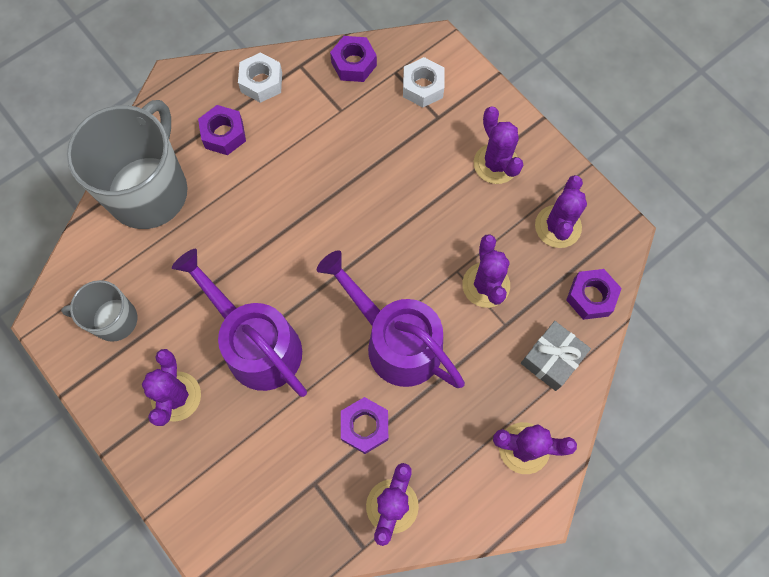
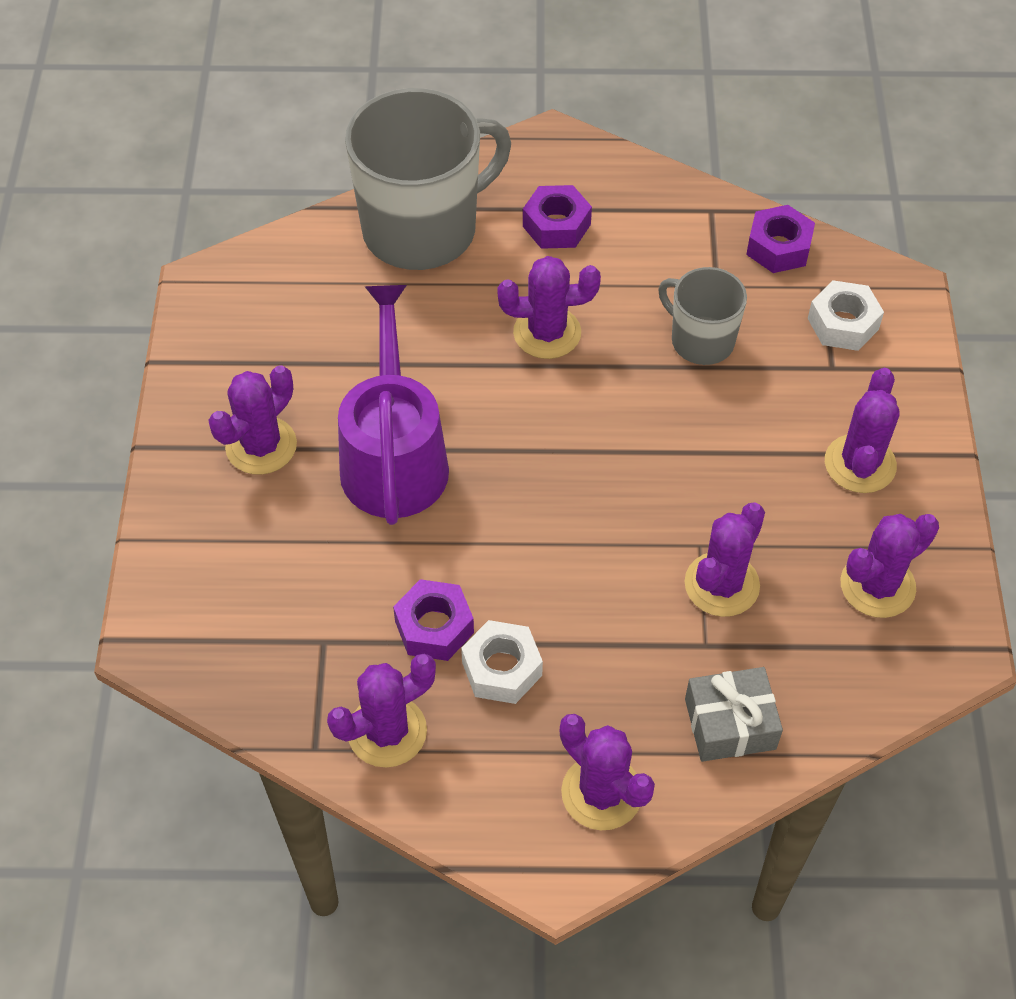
camera: 40 degrees right, 15 degrees down
(114, 320) = (268, 328): grey mug -> grey mug (701, 340)
(261, 82) = (649, 200): white nut -> white nut (502, 669)
(275, 205) = (547, 333): none -> purple cactus
(395, 341) = (554, 565): purple watering can -> none
(590, 297) = (847, 693): purple nut -> none

